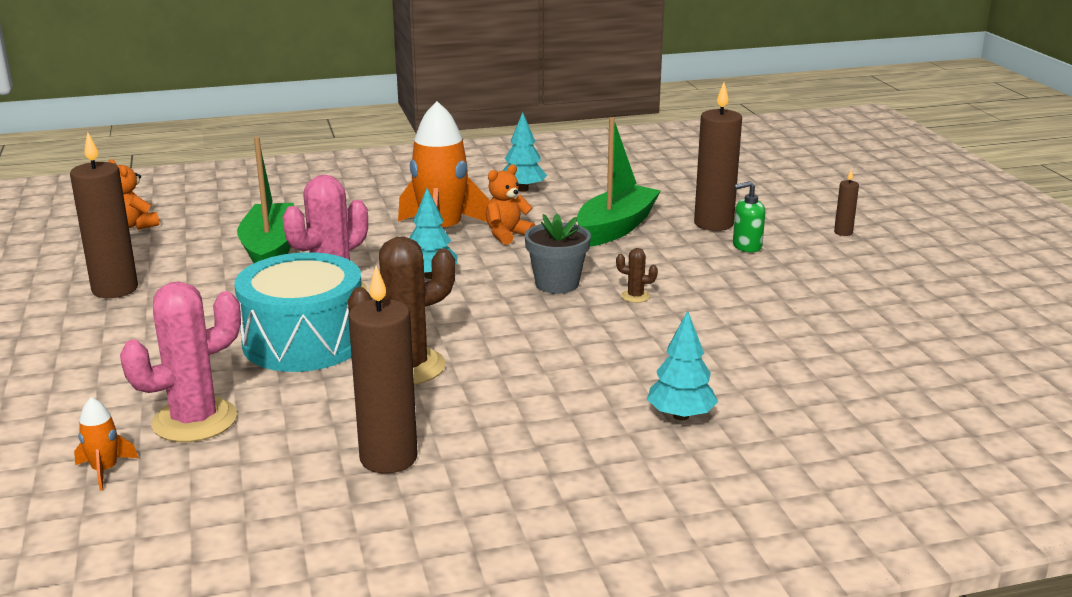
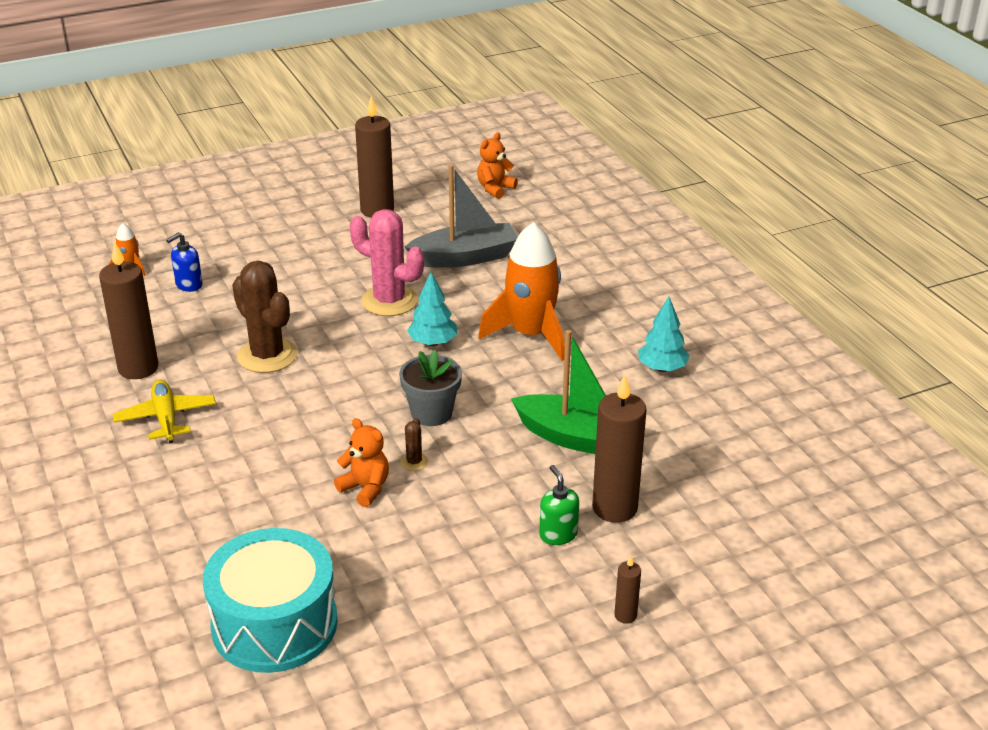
camera: 80 degrees right, 10 degrees up
(194, 420) = (188, 285): pink cactus -> blue soap dispenser
(271, 250) = (465, 257): green boat -> grey boat
(304, 341) = (304, 304): turquoise drum -> turquoise drum (274, 624)
(507, 235) = (537, 372): orange teddy bear -> orange teddy bear (365, 488)
(514, 435) = (166, 418): none -> yellow plane
(680, 416) = (194, 500): turquoise tree -> none

